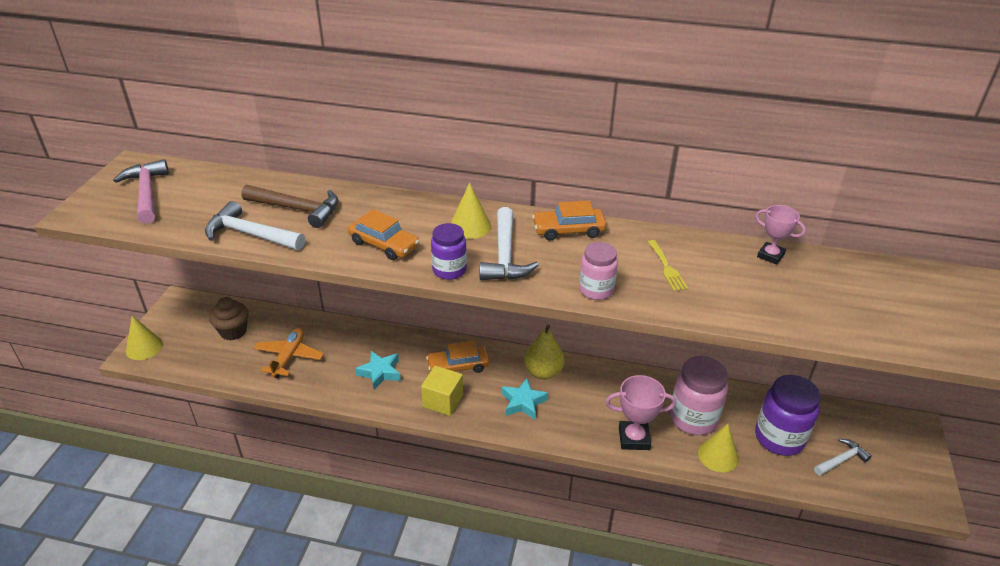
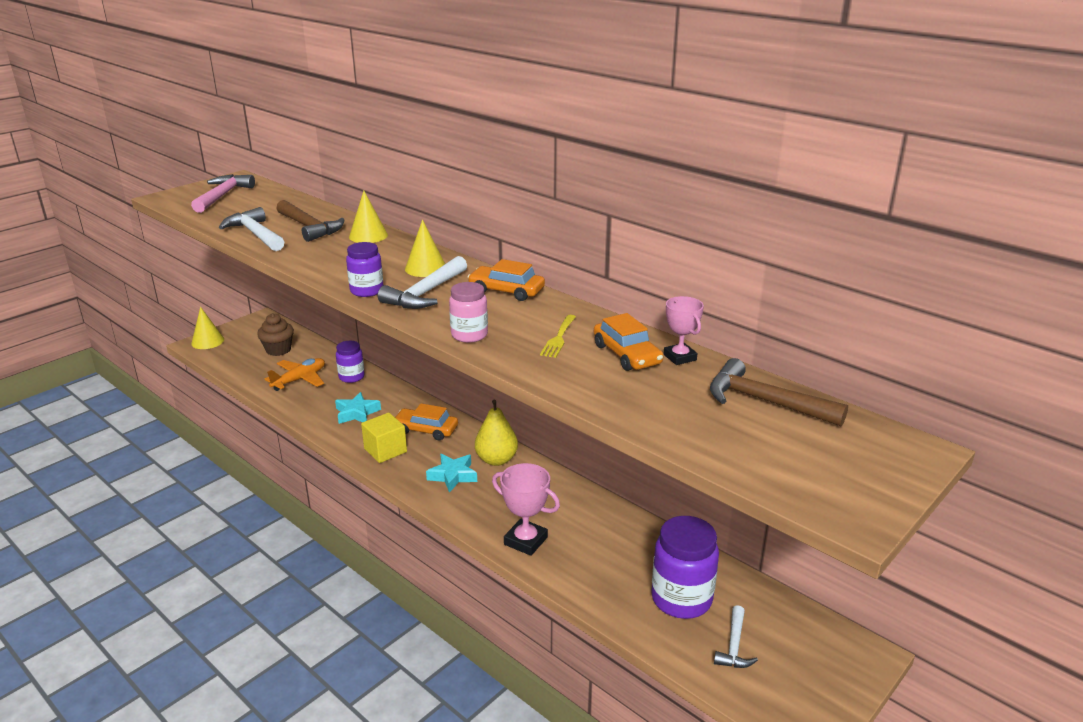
camera: 30 degrees right, 10 degrees down
(337, 336) = (351, 377): none -> purple jar
(384, 244) = (341, 263): orange car -> orange car (626, 354)
(693, 418) = (604, 547): pink jar -> none
(718, 455) = (596, 587): yellow cone -> yellow cone (368, 236)
(841, 460) = (734, 646): white hammer -> white hammer turned 105 degrees clockwise
(867, 277) = (764, 401): none -> brown hammer

